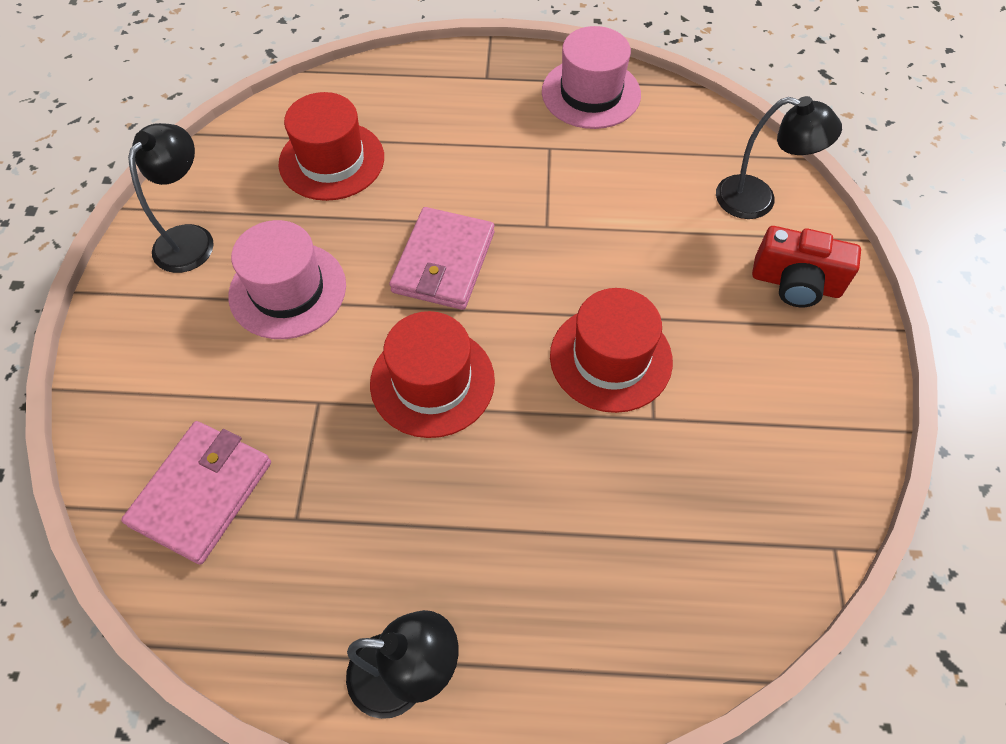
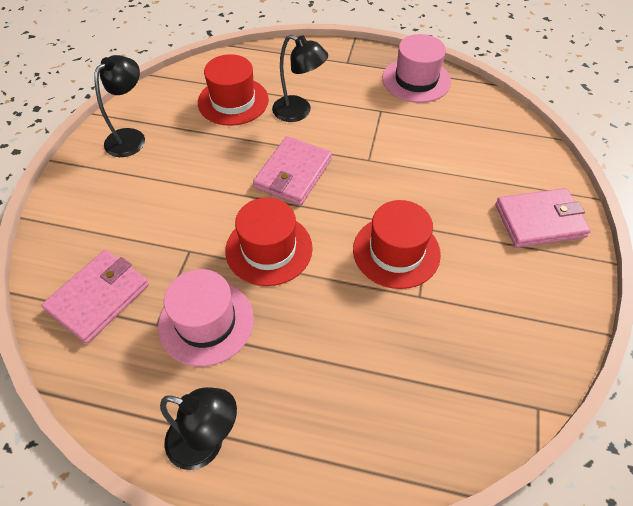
camera: 10 degrees right, 5 degrees down
(287, 290) = (185, 177): pink hat -> pink hat (206, 322)
(758, 200) = (522, 162): black lamp -> black lamp (299, 112)
(795, 283) = (539, 220): red camera -> pink wallet

